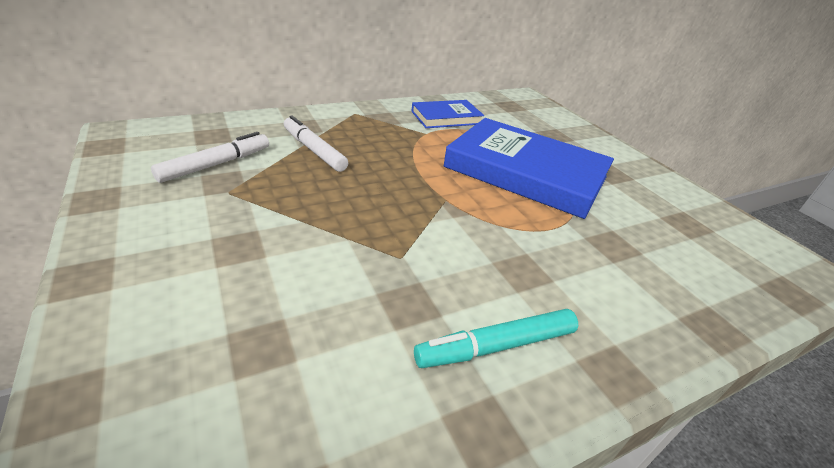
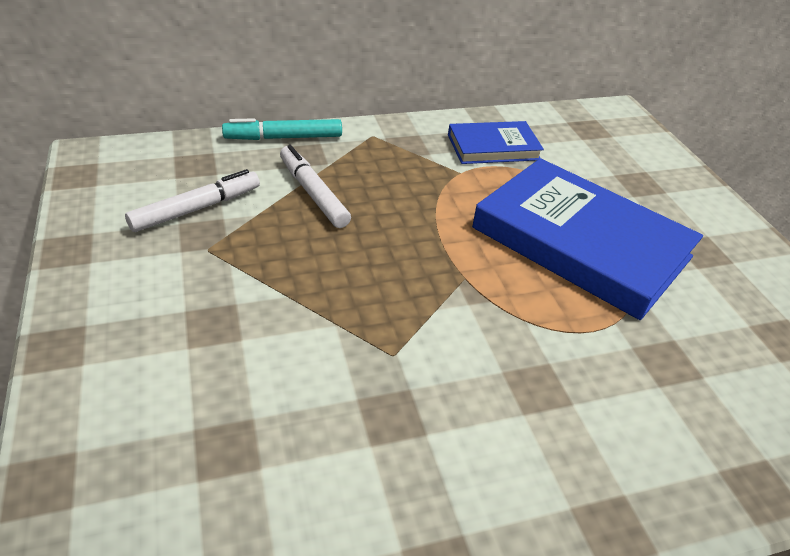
camera: 10 degrees right, 5 degrees up
(496, 346) = (480, 479): turquoise marker -> turquoise marker (283, 138)

